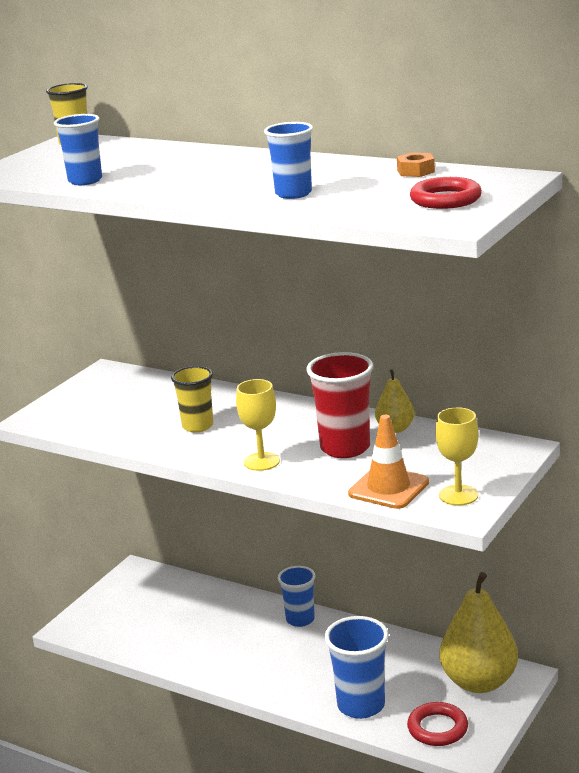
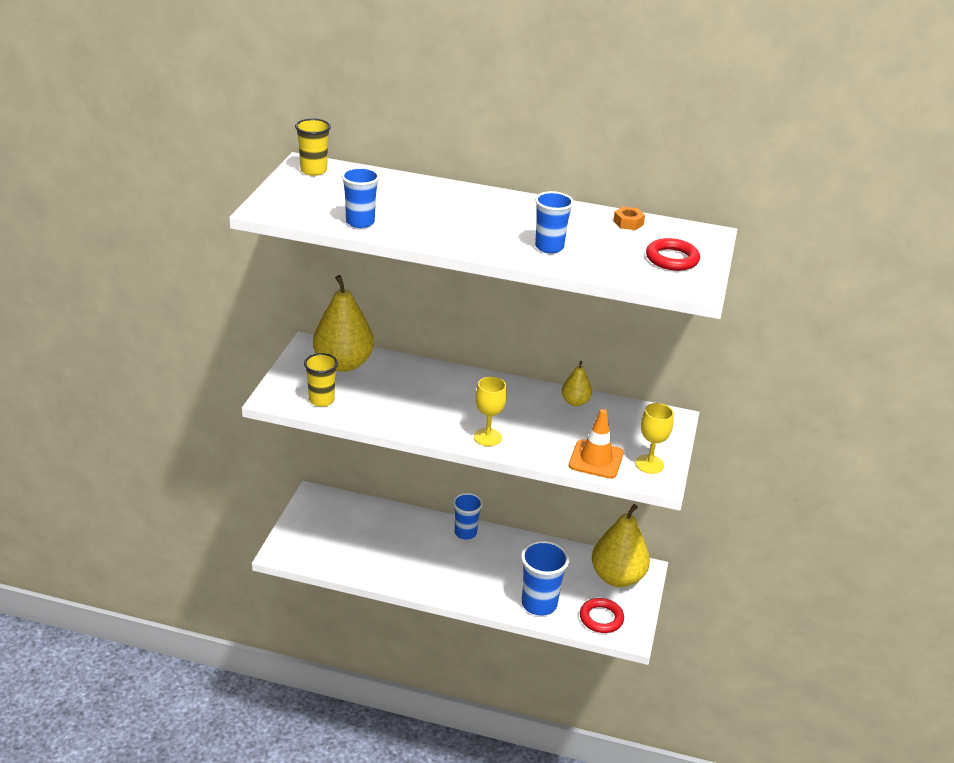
camera: 20 degrees left, 10 degrees up
(132, 388) = (343, 364): none -> yellow pear
(197, 426) = (418, 403): yellow cup -> yellow cup (321, 400)
(345, 448) = (546, 422): red cup -> none

